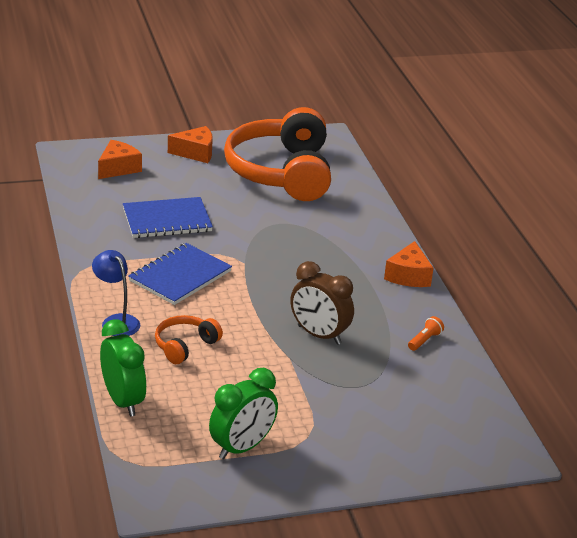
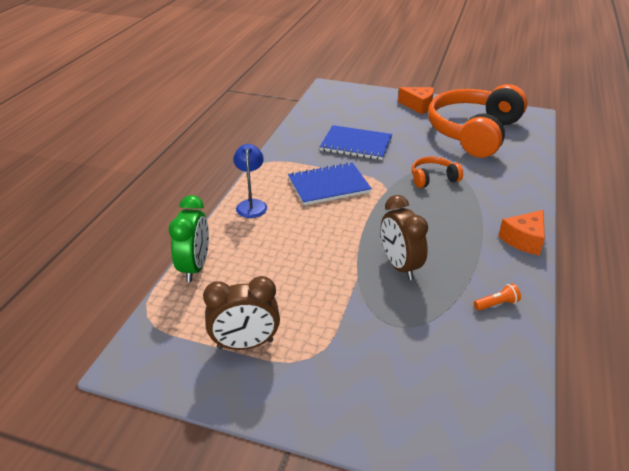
camera: 35 degrees right, 5 degrees up
(118, 168) = (354, 104): orange cheese -> none
(185, 346) = (282, 239): orange headphones -> orange headphones (433, 178)
(242, 448) = (245, 344): green clock -> brown clock

